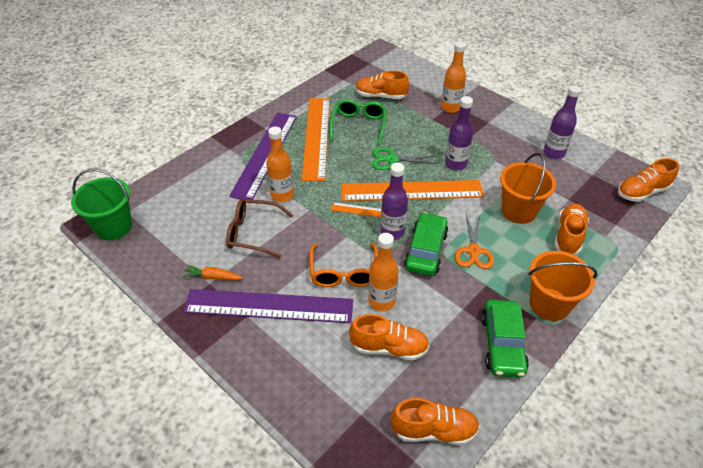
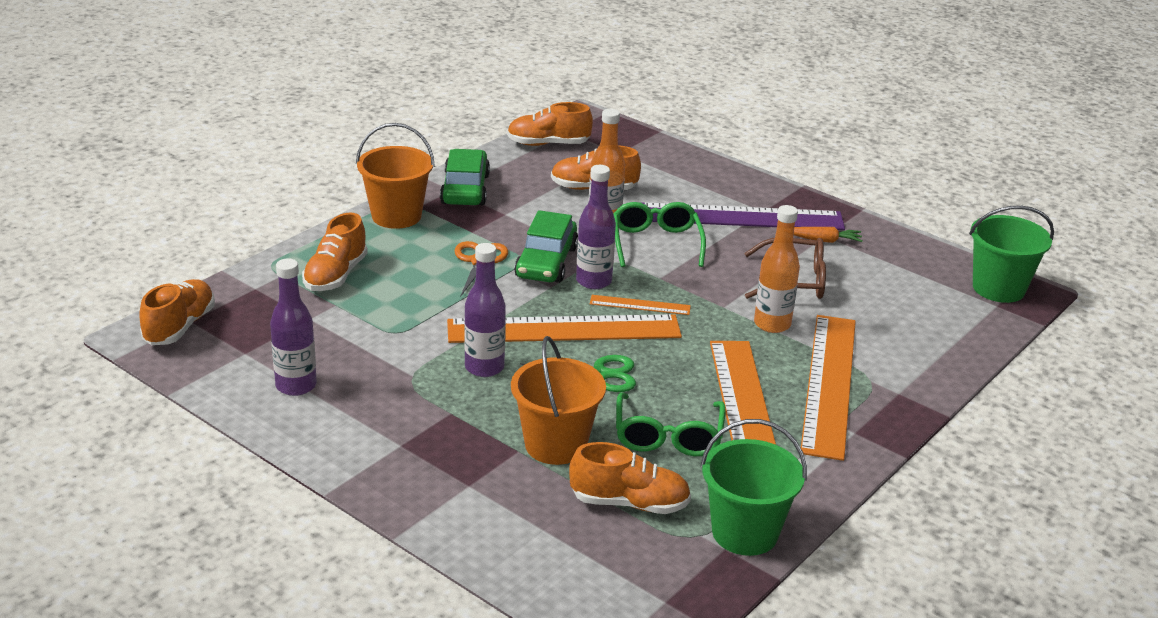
camera: 175 degrees right, 15 degrees down
(265, 154) = (829, 384): purple ruler -> orange ruler
(333, 85) = (745, 533): none -> green bucket
(344, 273) = (656, 243): orange glasses -> green glasses
(450, 108) = (474, 476): orange bottle -> none
(518, 211) = (397, 304): orange bucket -> orange bucket (555, 445)
(642, 192) = (180, 327): orange shoe -> orange shoe turned 45 degrees counterclockwise

